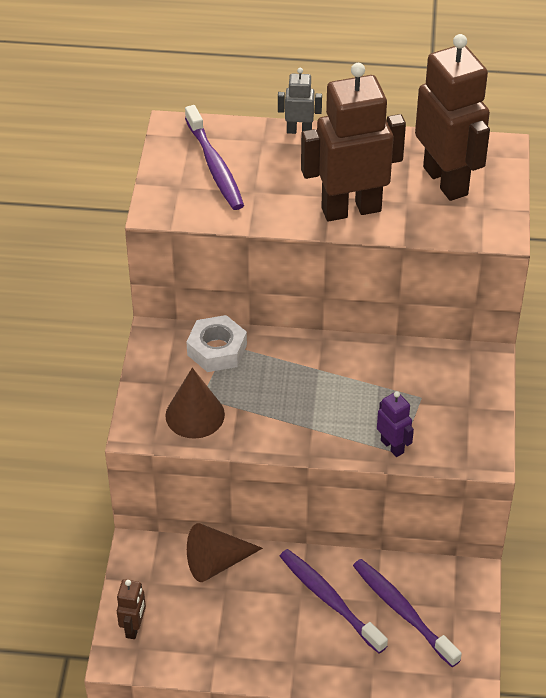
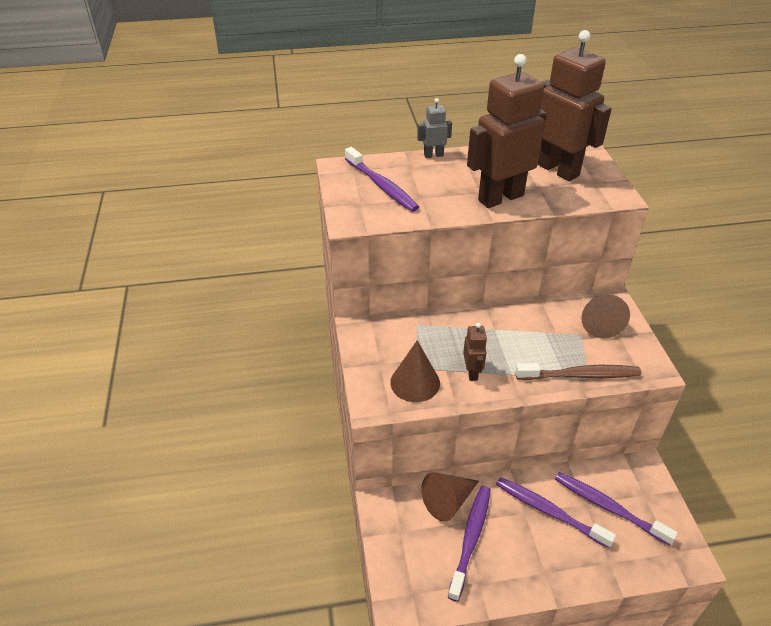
camera: 15 degrees left, 5 degrees down
(134, 627) = (403, 575): brown robot -> brown robot (472, 372)
(217, 350) = (410, 330): white nut -> none
(225, 608) = (470, 539): none -> purple toothbrush
(392, 446) = (580, 375): purple robot -> brown toothbrush
(452, 386) = (599, 322): none -> brown cone

